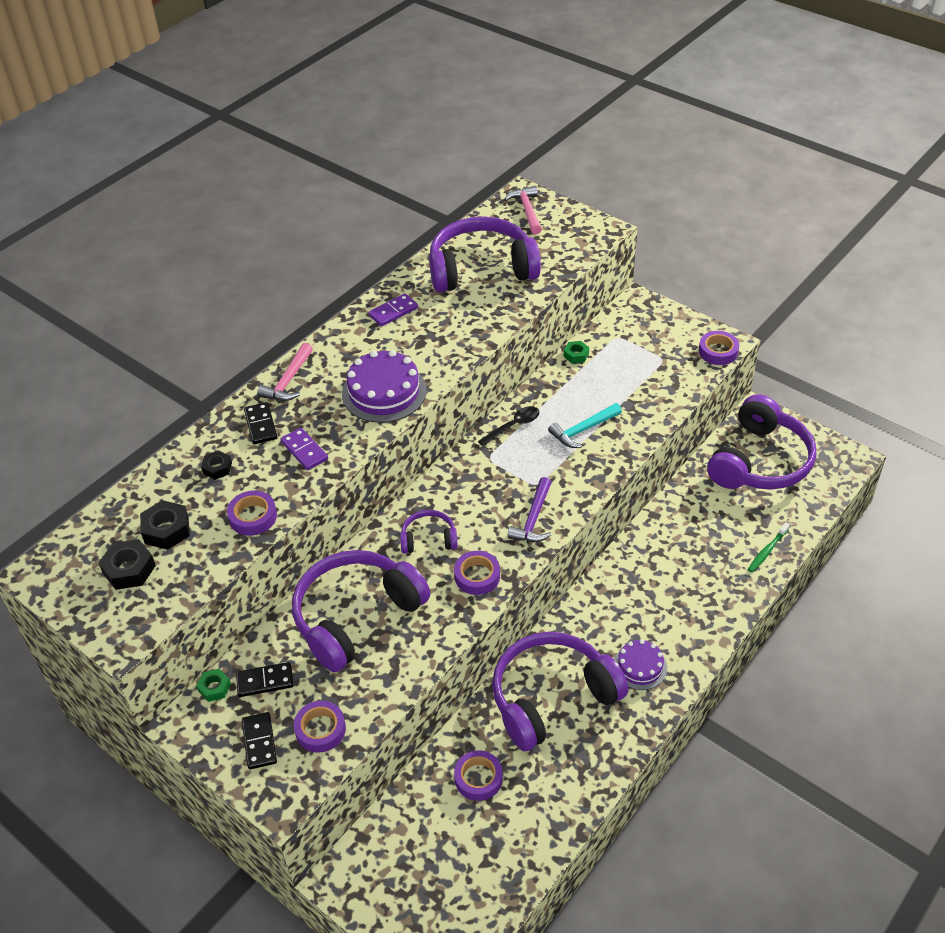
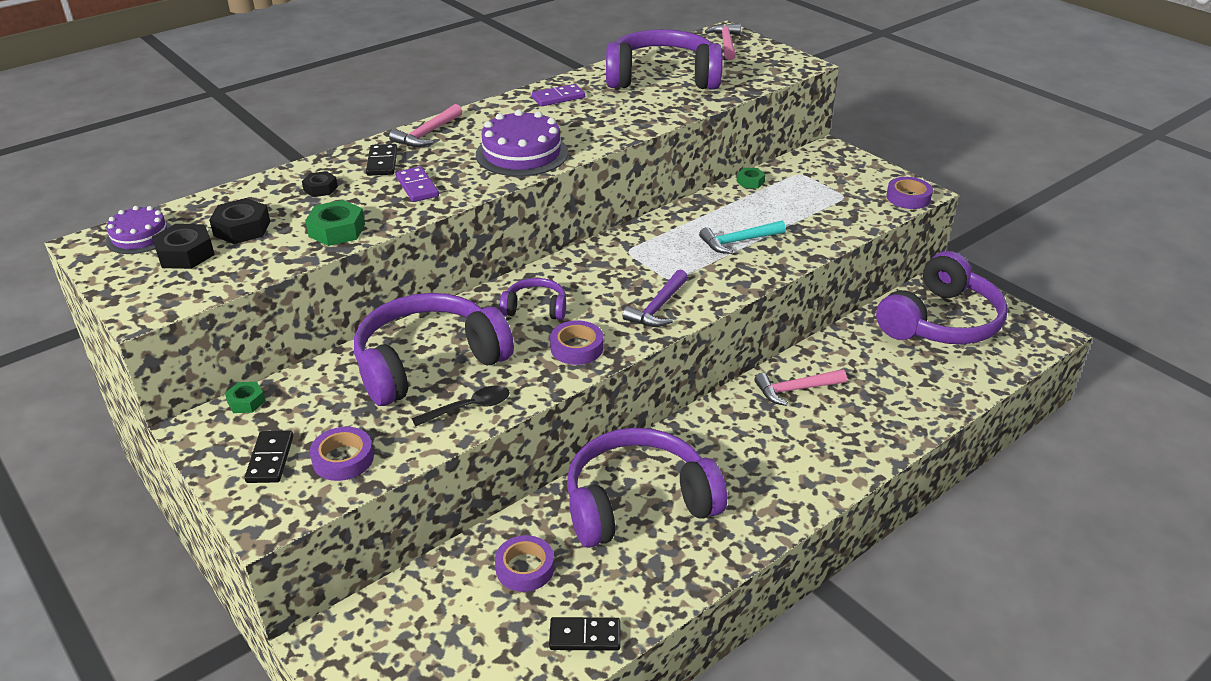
camera: 10 degrees right, 10 degrees down
(253, 517) = (337, 230): purple tape -> green nut
(265, 681) = (303, 405): black domino -> black domino (585, 636)
(513, 426) = (663, 229): black spoon -> black spoon (468, 408)
(640, 666) = (751, 490): purple cake -> purple cake (139, 236)
(653, 558) = (795, 390): none -> pink hammer
(767, 551) = (931, 403): green toothbrush -> none

